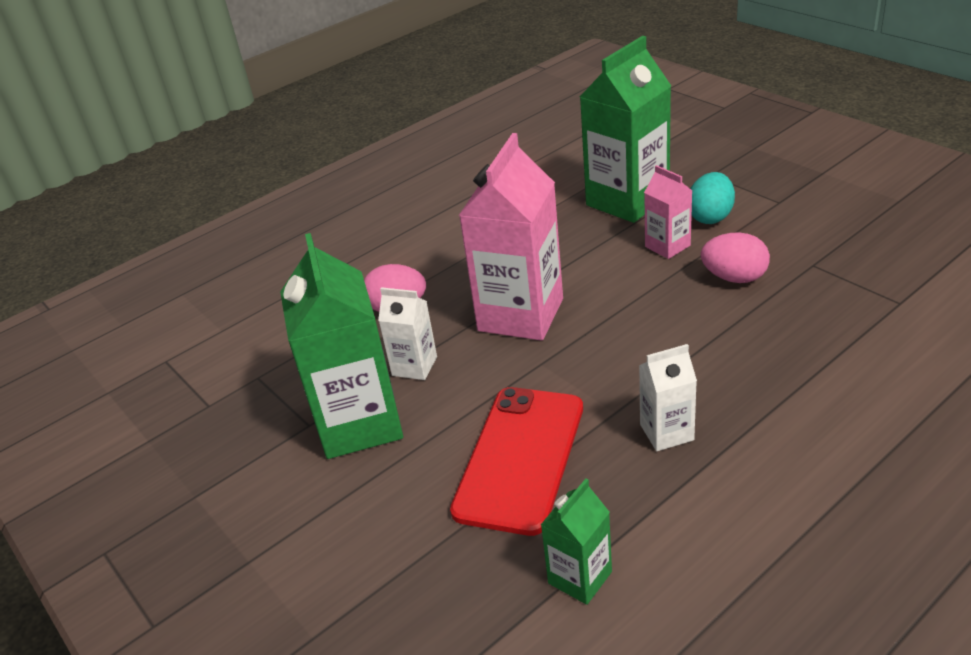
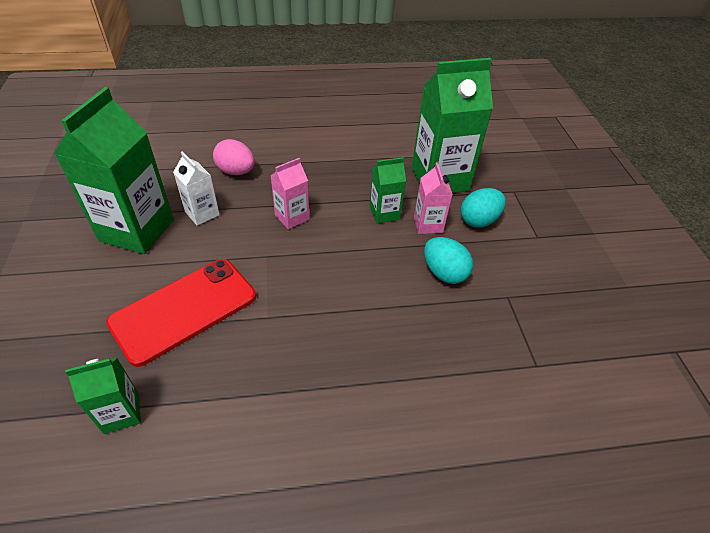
camera: 25 degrees right, 10 degrees up
(520, 315) = (292, 217): pink carton -> pink carton, size x0.50
(612, 259) = (384, 213): none -> green carton
(666, 432) = (278, 352): white carton -> none
(734, 278) = (444, 273): pink egg -> turquoise egg

